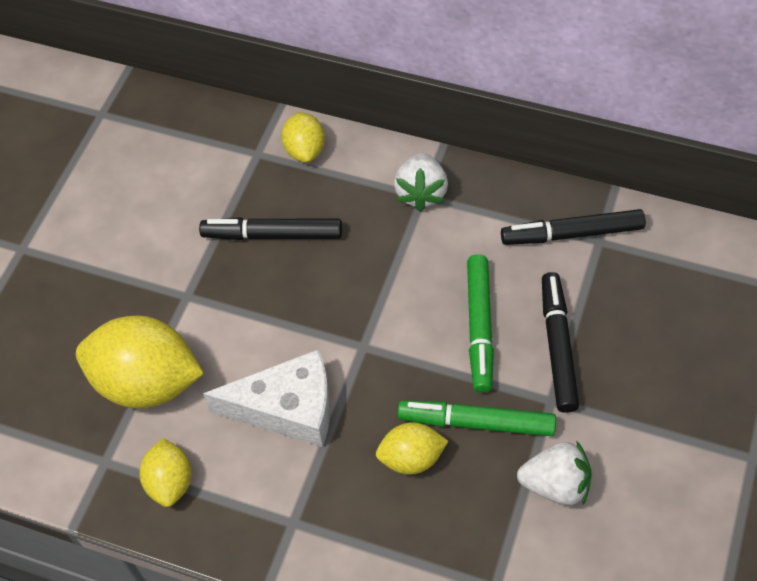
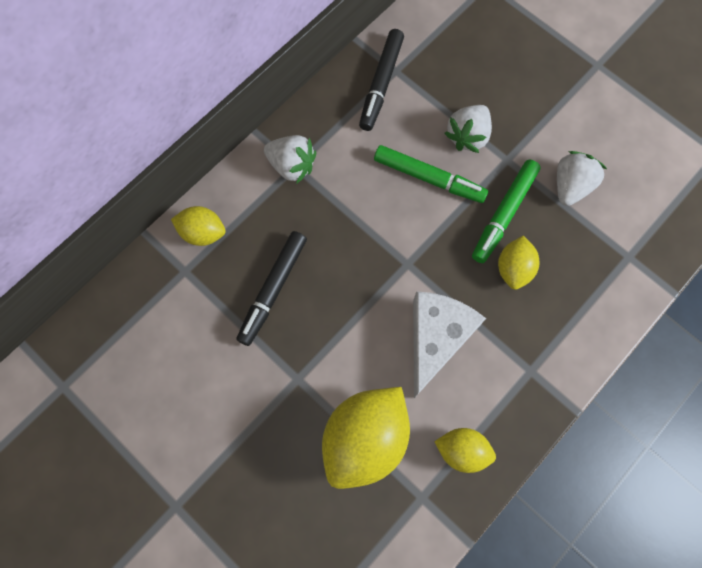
camera: 70 degrees left, 15 degrees up
(557, 346) = (468, 136): black marker -> white strawberry

